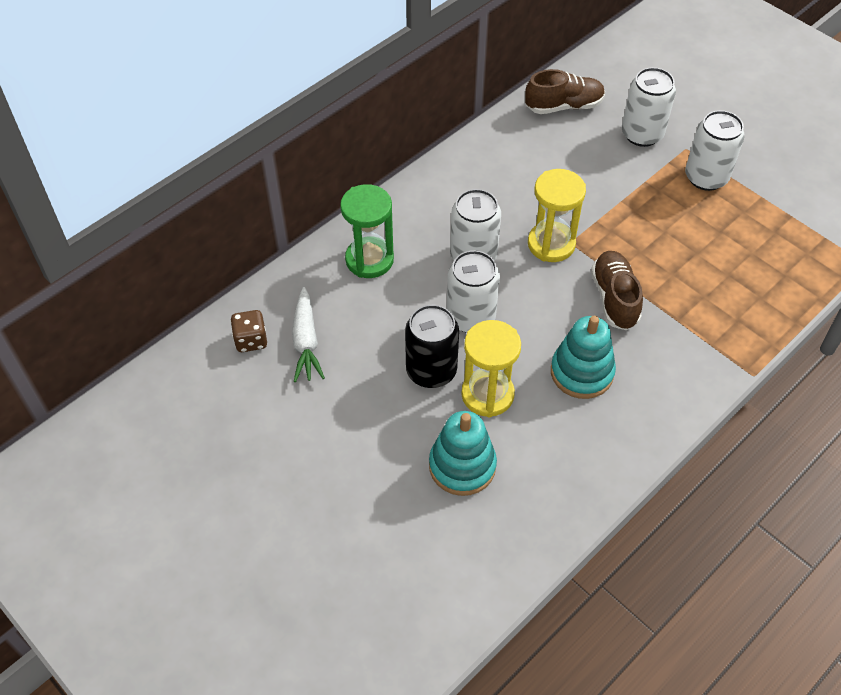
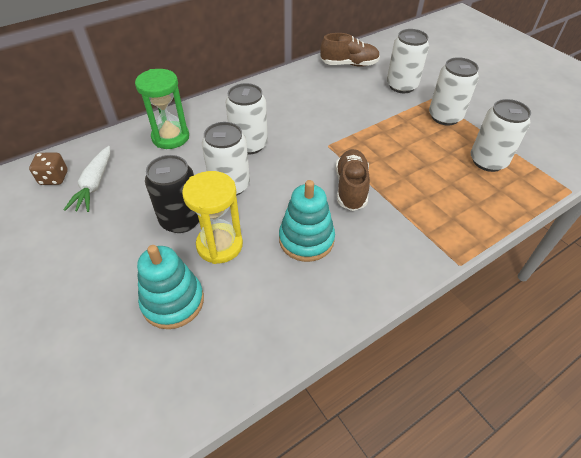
camera: 10 degrees right, 5 degrees down
(551, 244) = (312, 144): yellow hourglass -> none
(767, 237) = (488, 161): none -> white can

